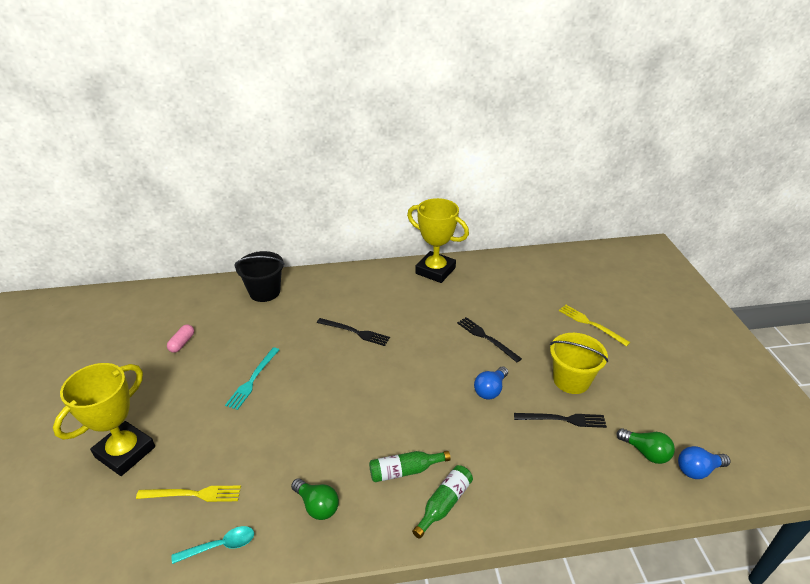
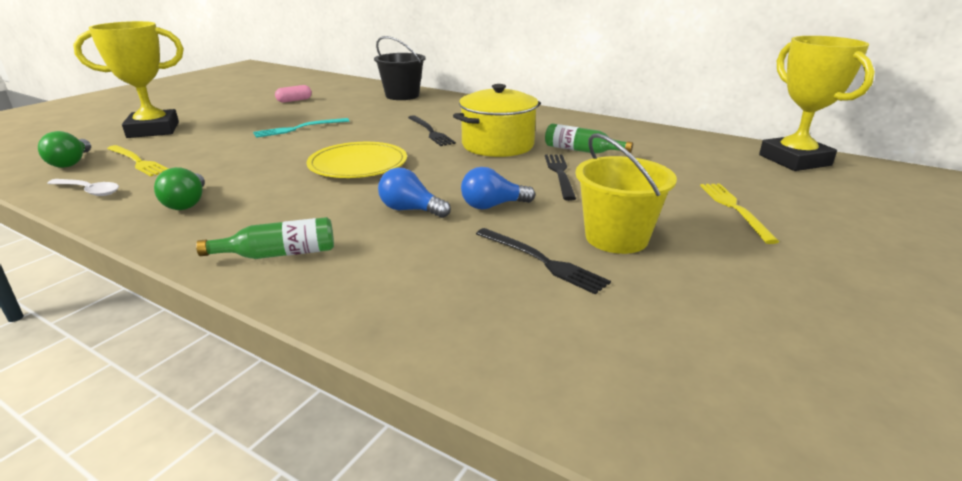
camera: 40 degrees right, 10 degrees down
(220, 546) = (89, 191): turquoise spoon -> white spoon
(363, 397) = (358, 164): none -> yellow plate
(405, 471) = (295, 217): green bottle -> green bottle (581, 150)
(417, 325) = (497, 145): none -> yellow pot
(435, 271) = (585, 123): yellow trophy -> yellow trophy (794, 160)
(645, 452) = (620, 346): green light bulb -> green light bulb (71, 163)
(698, 470) = (694, 415): blue light bulb -> blue light bulb (410, 210)

